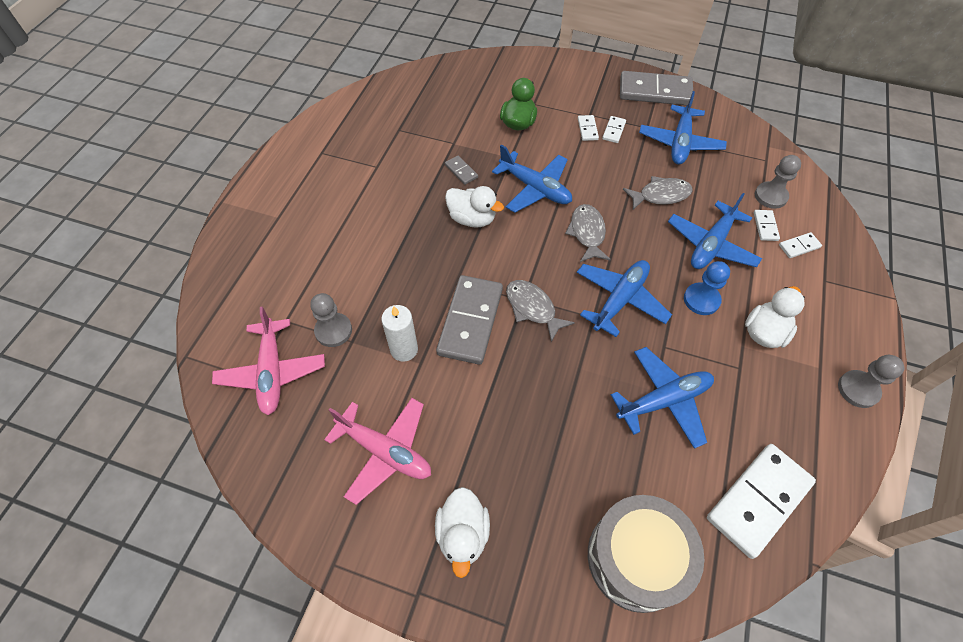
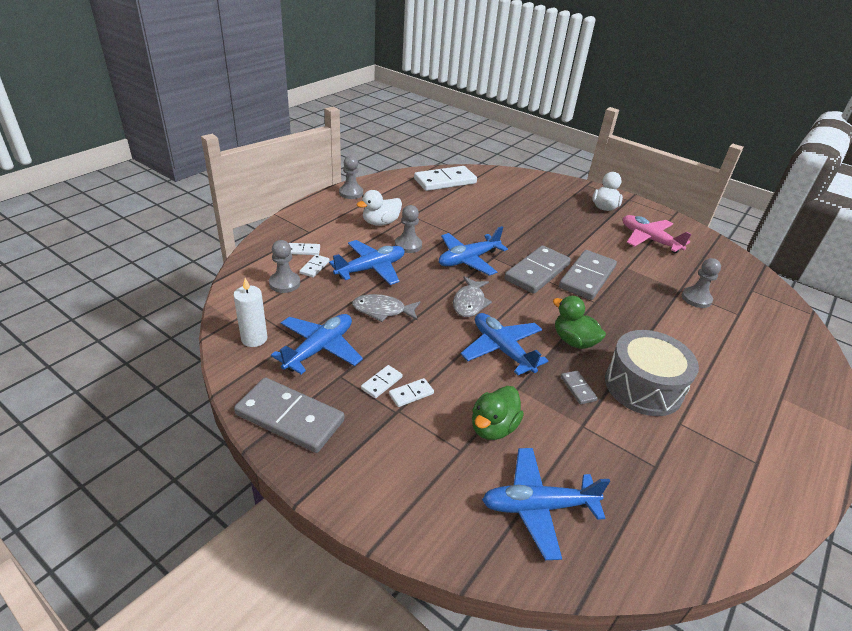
camera: 165 degrees left, 20 degrees down
(272, 372) = (737, 289): pink plane -> none
(404, 349) = (639, 276): white candle -> white candle (254, 339)
(472, 219) = (573, 341): white duck -> green duck
(532, 308) = (537, 272): grey fish -> grey domino
(587, 129) = (411, 394): white domino -> white domino turned 45 degrees clockwise
(636, 558) = (517, 183): grey drum -> grey drum (643, 386)
(664, 400) = (470, 216): blue plane -> blue plane (538, 507)
(701, 300) = (408, 245): blue pawn -> grey pawn

